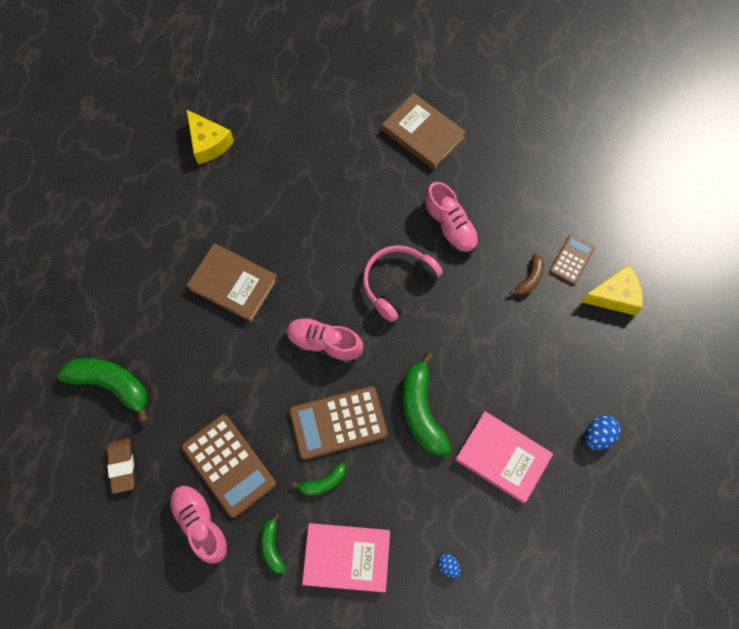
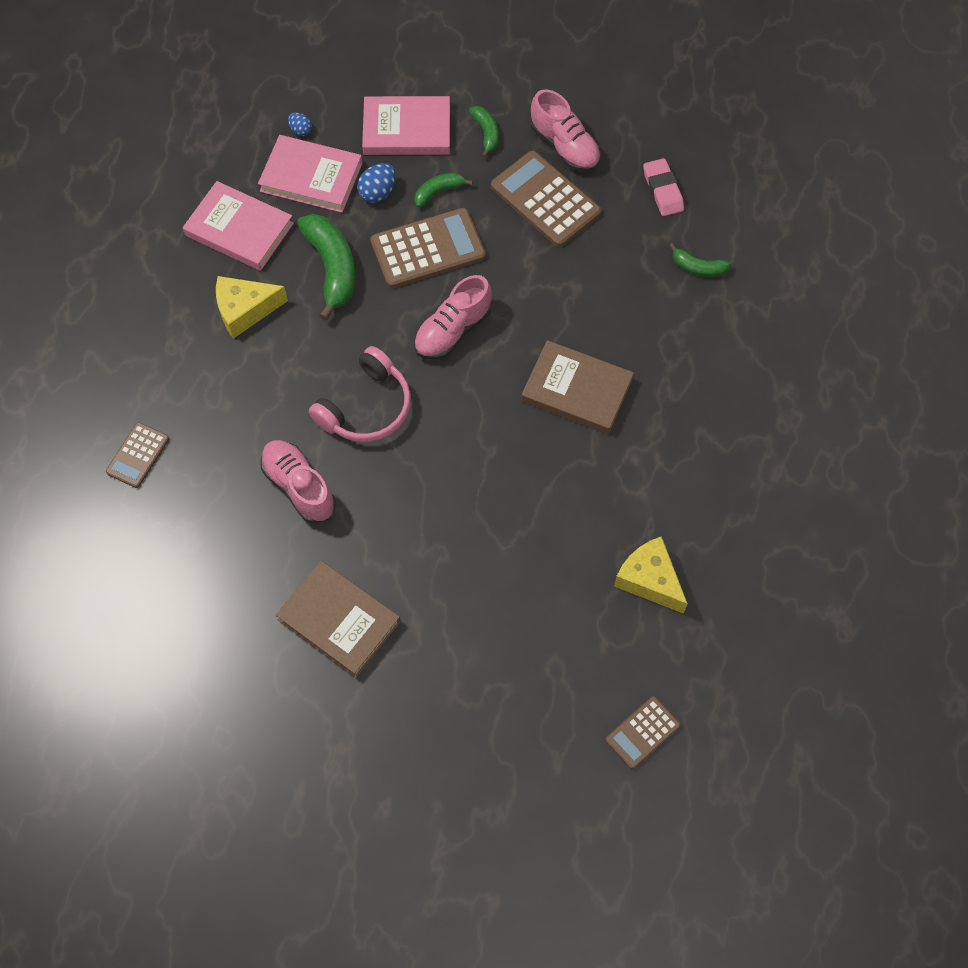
camera: 175 degrees right, 5 degrees down
(111, 384) = (698, 267): green banana -> green banana, size x0.53
(122, 466) = (663, 190): brown eraser -> pink eraser
(233, 54) = (642, 733): none -> brown calculator
(324, 343) = (453, 330): pink shoe -> pink shoe turned 120 degrees clockwise
(438, 509) = (311, 177): none -> pink book
(530, 279) = (195, 426): brown banana -> none
(598, 435) = (128, 259): blue egg -> blue egg (378, 192)
(614, 296) = (87, 414): yellow cheese -> yellow cheese (245, 310)

